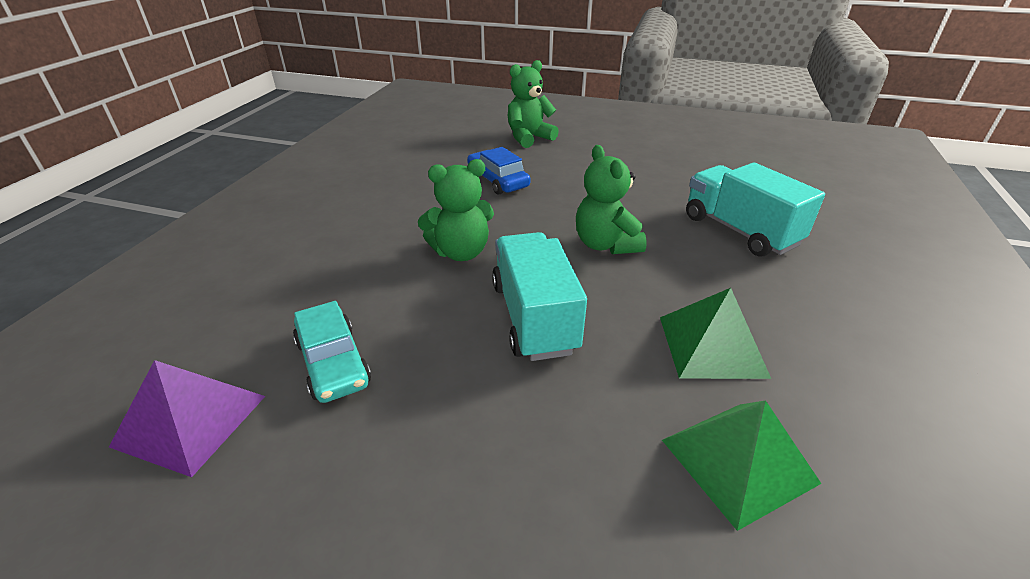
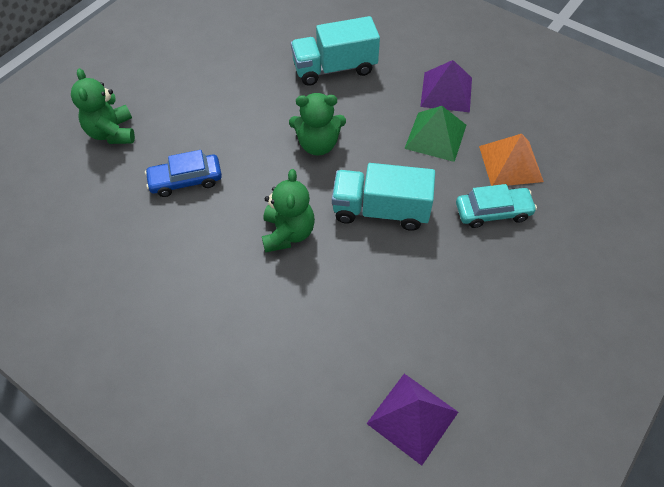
camera: 70 degrees left, 20 degrees up
(333, 362) = (385, 331): turquoise car -> turquoise car (493, 212)
(738, 460) = (510, 163): green pyramid -> orange pyramid
(816, 340) = (446, 91): none -> purple pyramid

